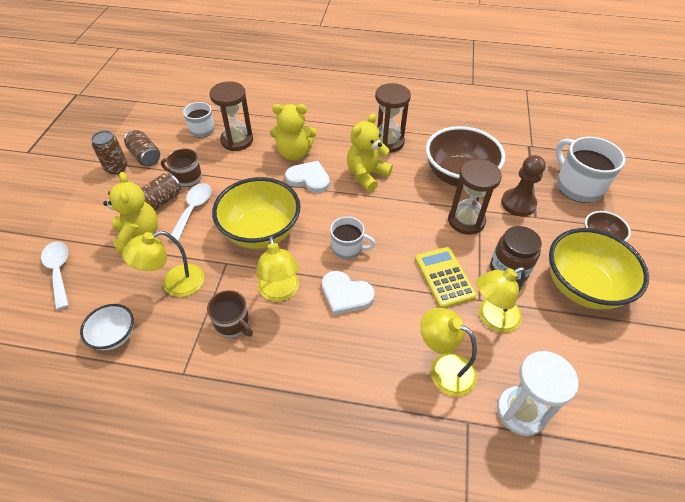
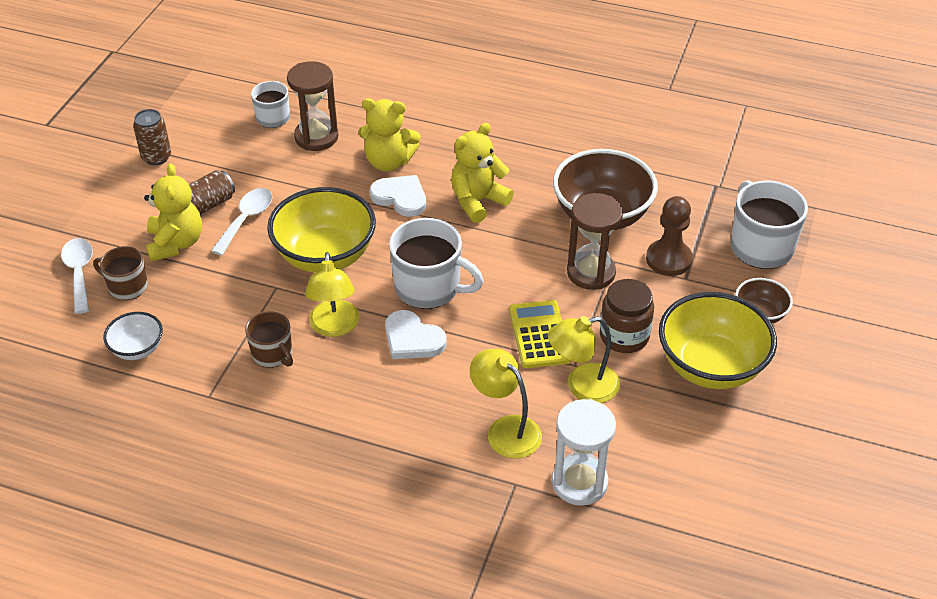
camera: 10 degrees right, 5 degrees down
(145, 156) = (194, 146): brown can -> none
(174, 284) = (212, 303): yellow lamp -> none
(187, 178) = (244, 179): brown mug -> brown mug (127, 286)
(348, 248) = (429, 287): white mug -> white mug, size x1.68
(388, 142) = (519, 160): brown hourglass -> none

